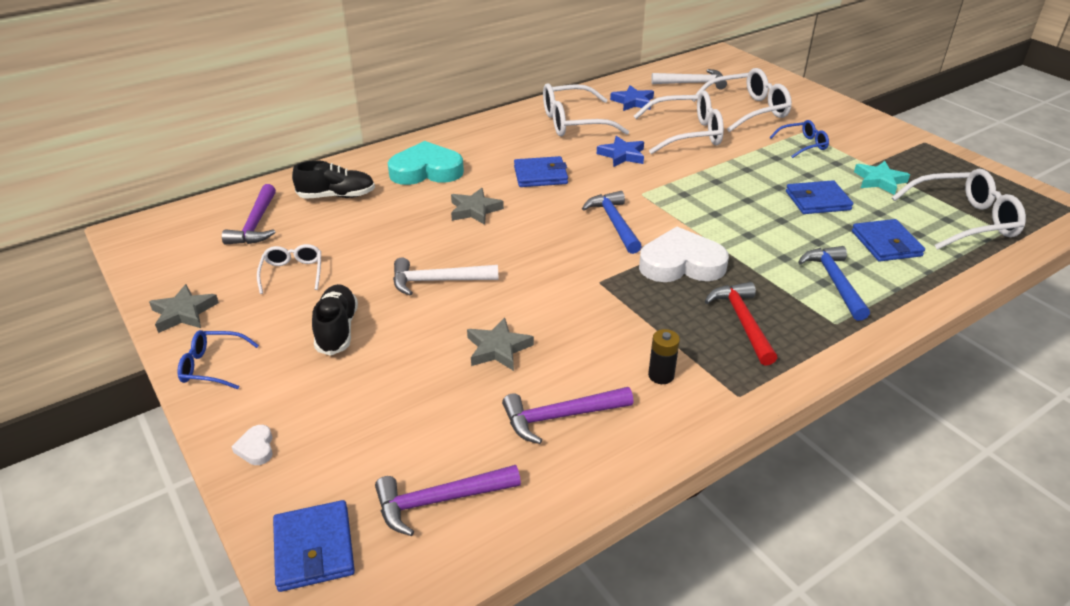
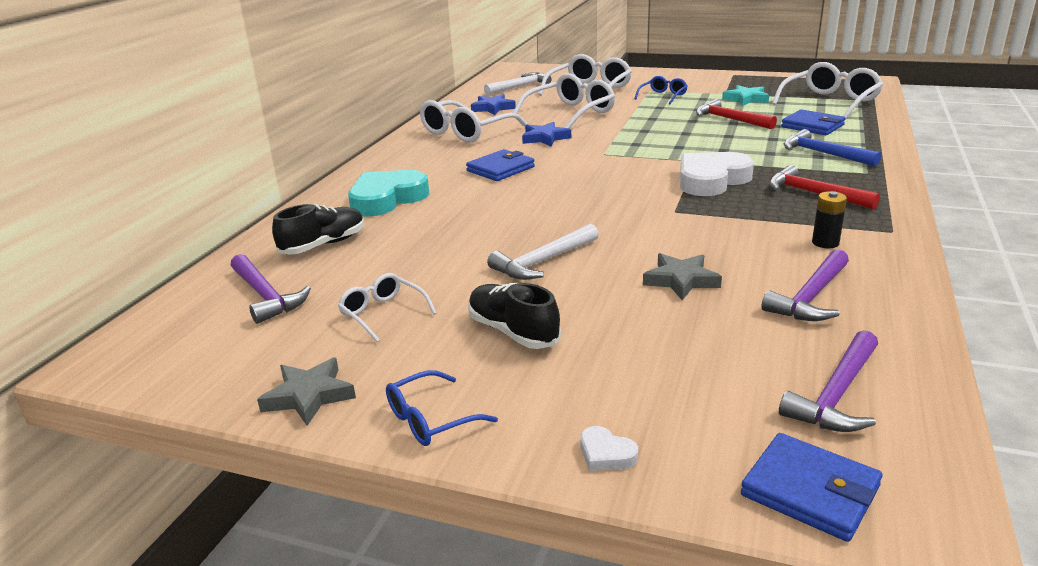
camera: 35 degrees left, 10 degrees down
(475, 210) = (485, 207): grey star -> none
(614, 223) = (617, 176): blue hammer -> none
(817, 201) = (730, 119): blue wallet -> red hammer

